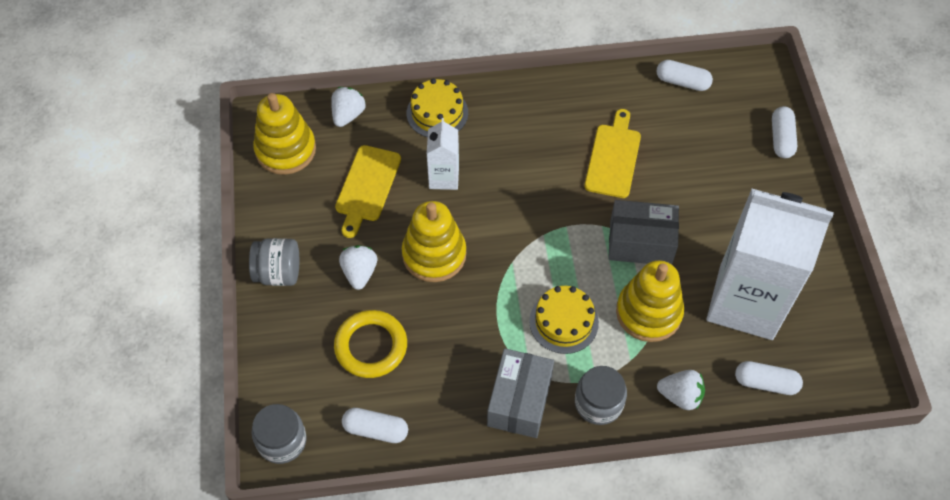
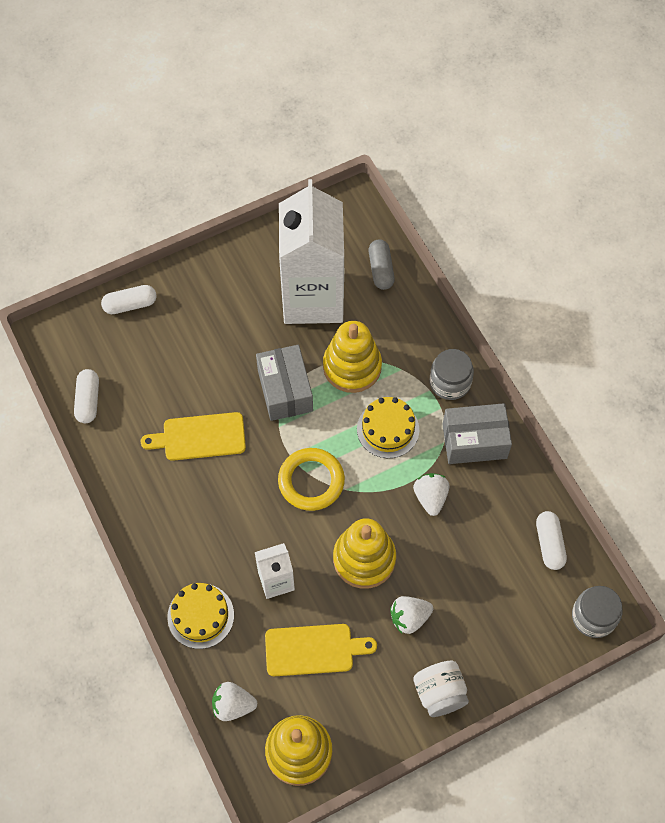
camera: 110 degrees left, 5 degrees up
(278, 273) = (439, 693): grey jar -> white jar
(371, 346) = (477, 578): yellow ring -> yellow ring (311, 481)
(680, 396) = (418, 325): white strawberry -> white strawberry (430, 497)
(765, 383) = (381, 269): white capsule -> grey capsule

